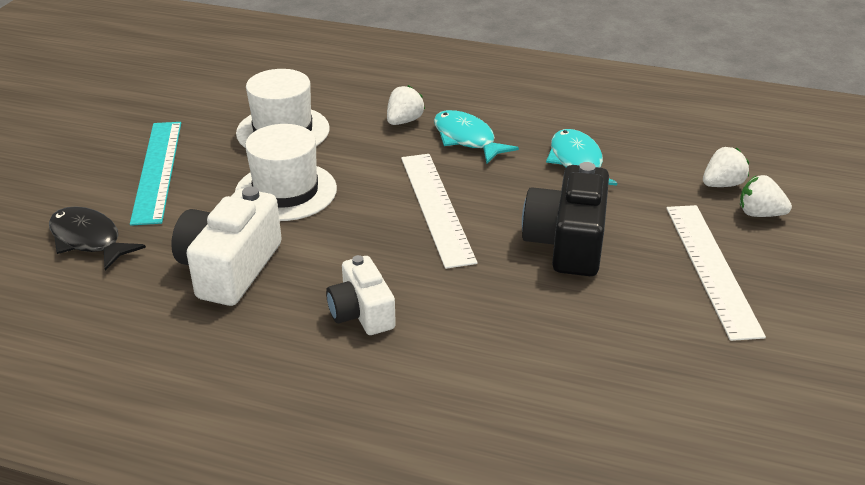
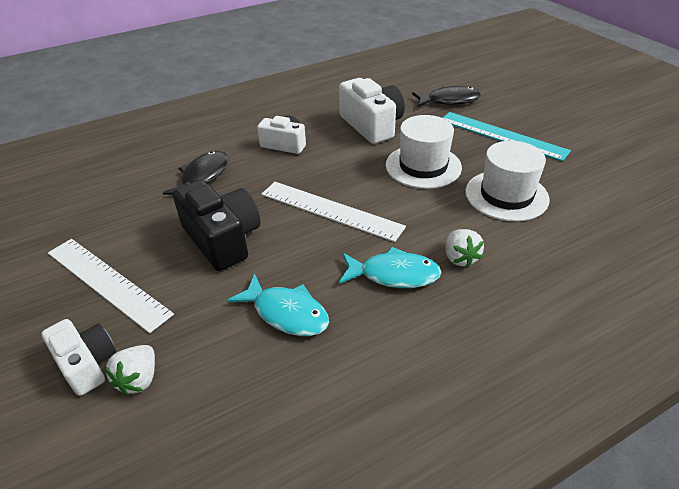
camera: 135 degrees right, 5 degrees up
(512, 331) = (203, 177): none -> black fish
(759, 214) = (87, 364): white strawberry -> white camera

